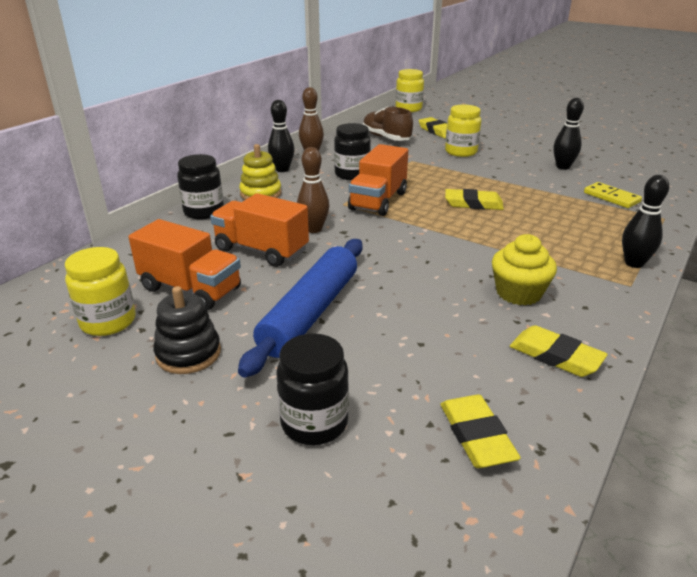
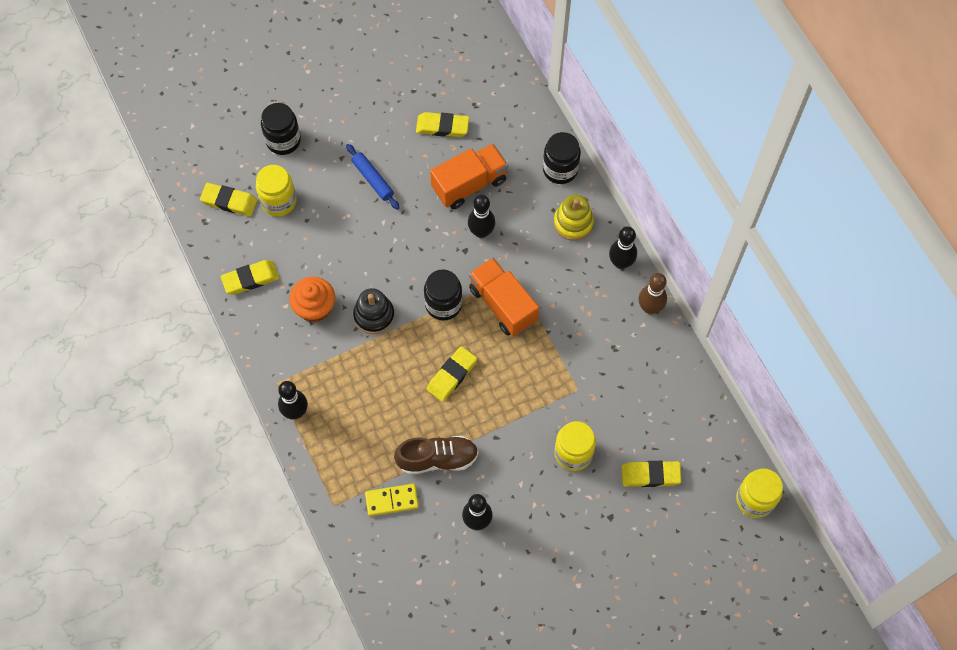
camera: 120 degrees right, 35 degrees up
(108, 322) = (432, 76): yellow jar -> yellow jar (279, 201)
(188, 353) = (374, 106): black stacking toy -> black stacking toy (374, 315)
(191, 289) = (442, 126): orange truck -> yellow eraser
(310, 313) = (372, 179): blue rolling pin -> blue rolling pin, size x0.53
(314, 229) = (481, 232): brown bowling pin -> black bowling pin
(352, 174) = (573, 316): black jar -> black jar (443, 304)
(386, 138) = (658, 406): brown shoe -> brown shoe (437, 459)
(518, 293) = (315, 307): yellow cupcake -> orange cupcake

